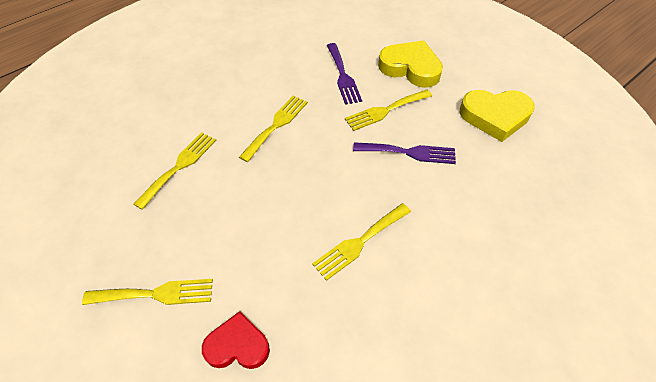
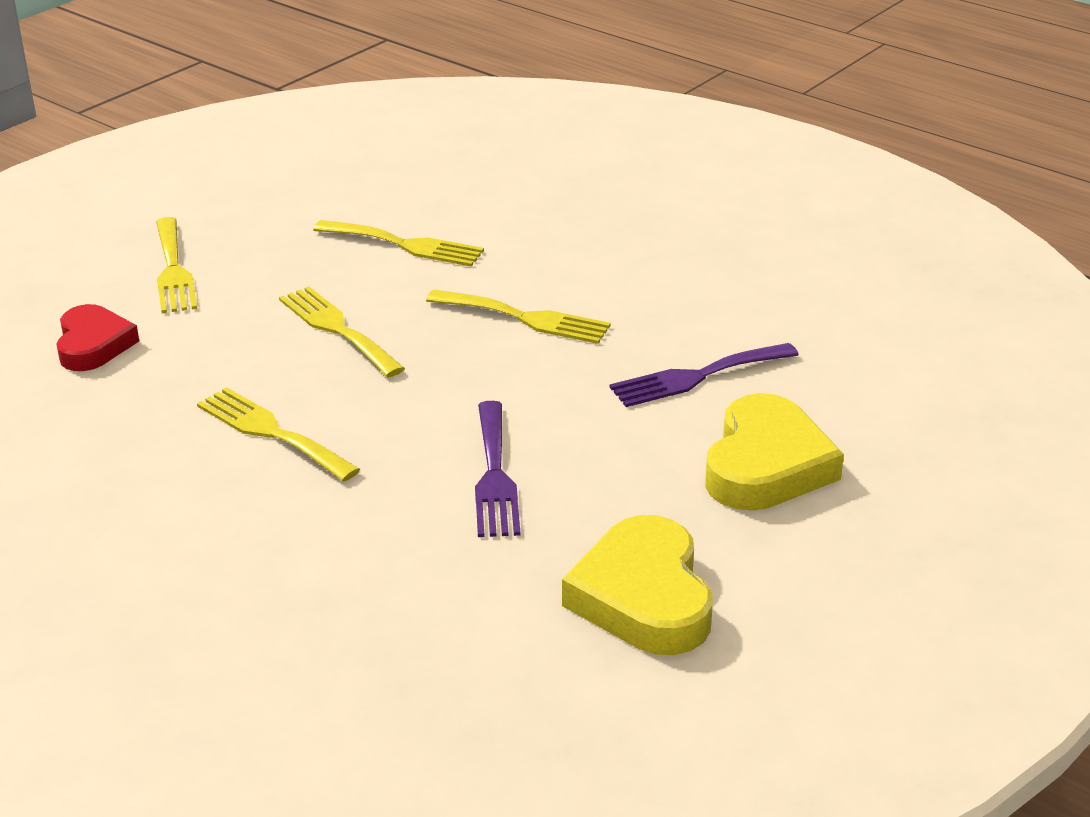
camera: 80 degrees right, 20 degrees down
(385, 111) = (608, 438): yellow fork -> yellow fork (337, 329)

